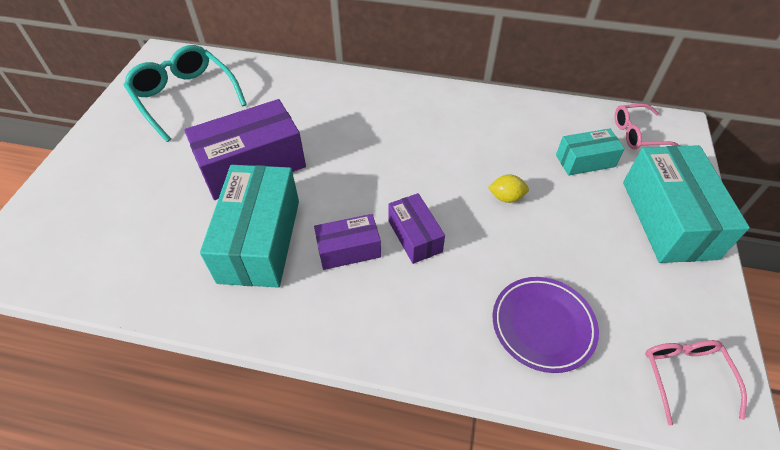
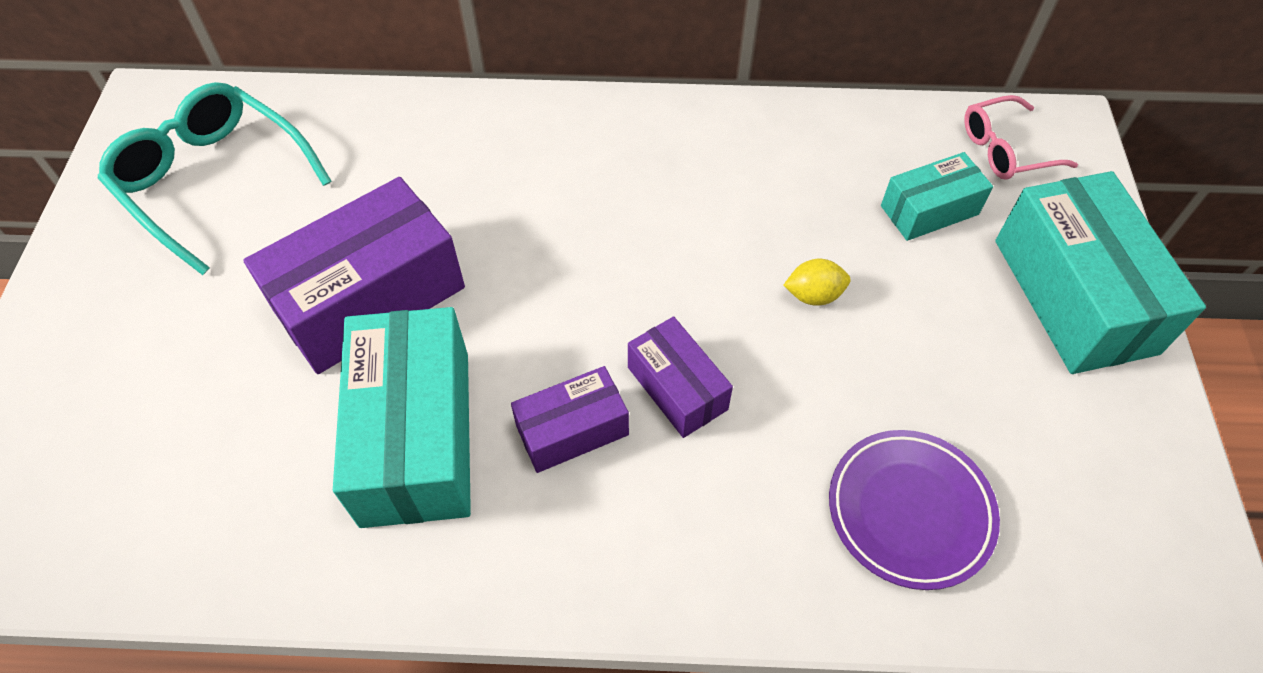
camera: 10 degrees left, 5 degrees up
(684, 375) = (1134, 555): pink glasses -> none

